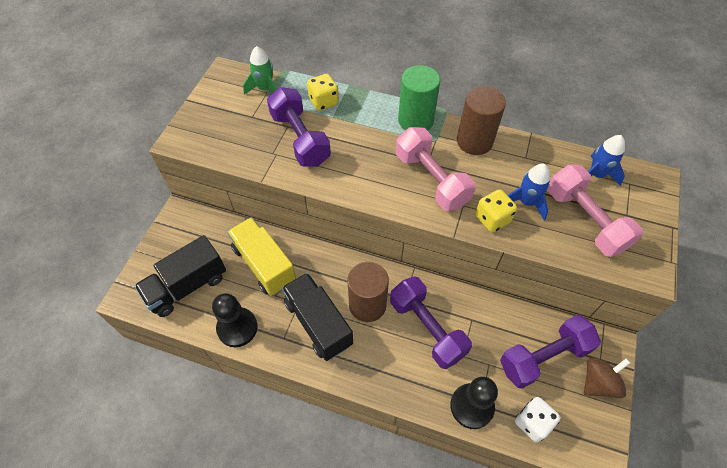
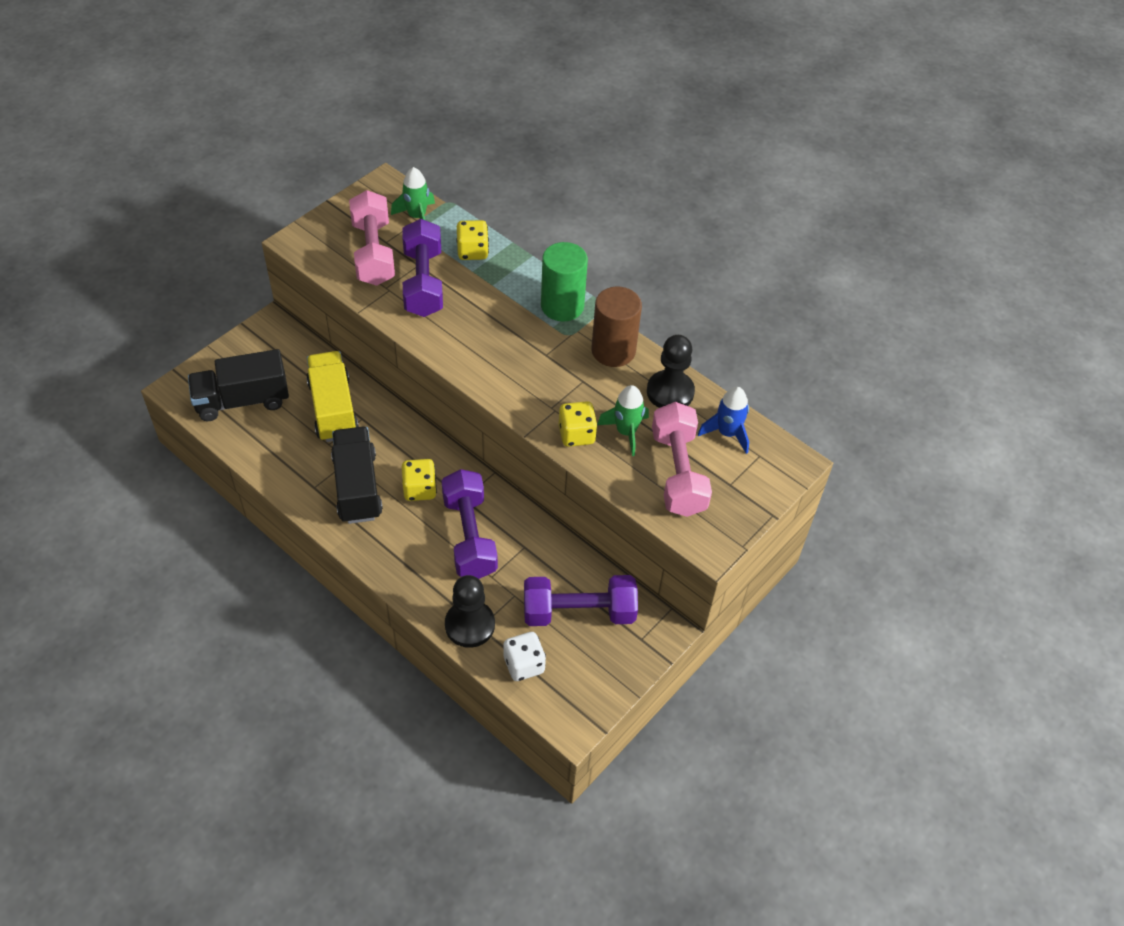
camera: 20 degrees right, 5 degrees down
(237, 328) = (272, 460): black pawn -> black pawn (670, 392)
(367, 305) = (419, 489): brown cylinder -> yellow dice
(431, 180) = (538, 373): pink dumbbell -> pink dumbbell (373, 253)
(526, 202) = (626, 432): blue rocket -> green rocket
(598, 383) = (622, 659): brown spinning top -> none

